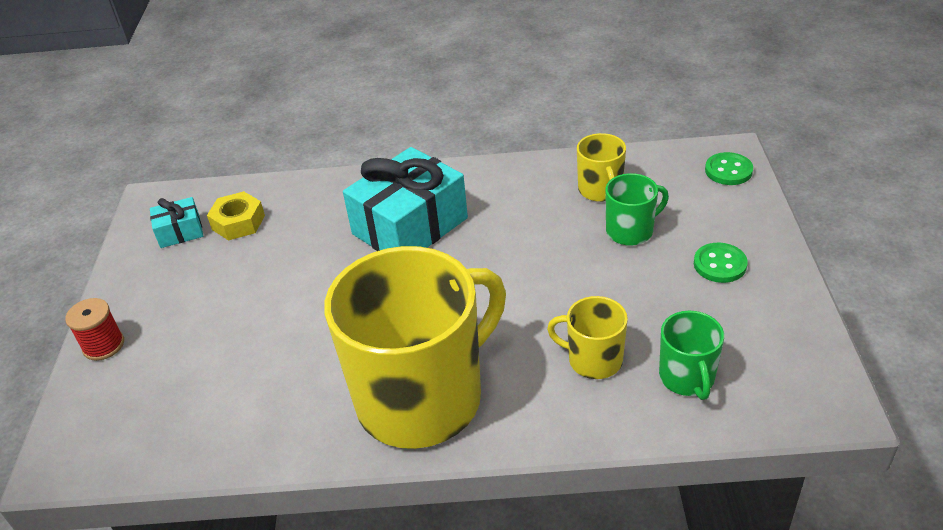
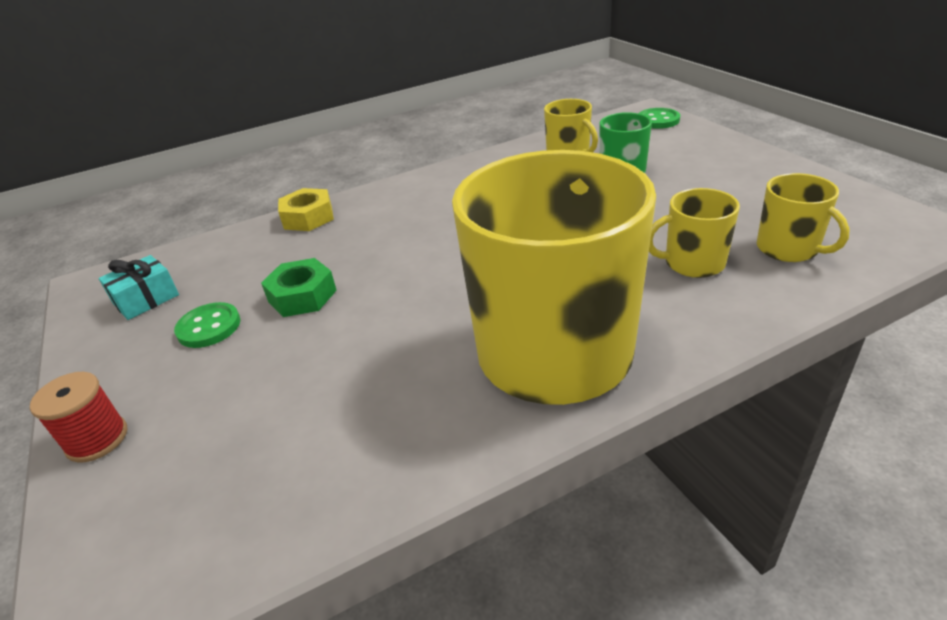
camera: 25 degrees left, 5 degrees down
(238, 222) = (216, 272): yellow nut -> yellow nut (308, 217)
(284, 272) = (302, 296): none -> green nut
(410, 226) = (413, 223): turquoise gift -> none
(687, 378) = (788, 249): green mug -> yellow mug
(720, 264) = (720, 171): green button -> green button (209, 327)

